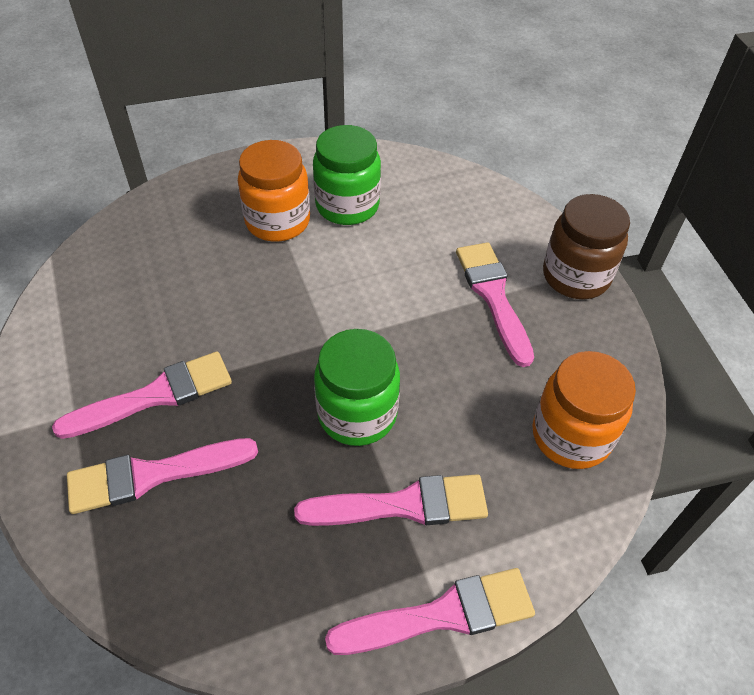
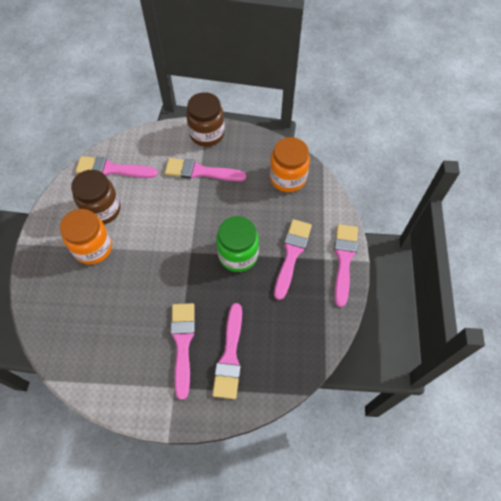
camera: 65 degrees left, 10 degrees up
(347, 206) = (102, 210): green jar -> brown jar
(424, 189) = (112, 169): none -> pink brush

